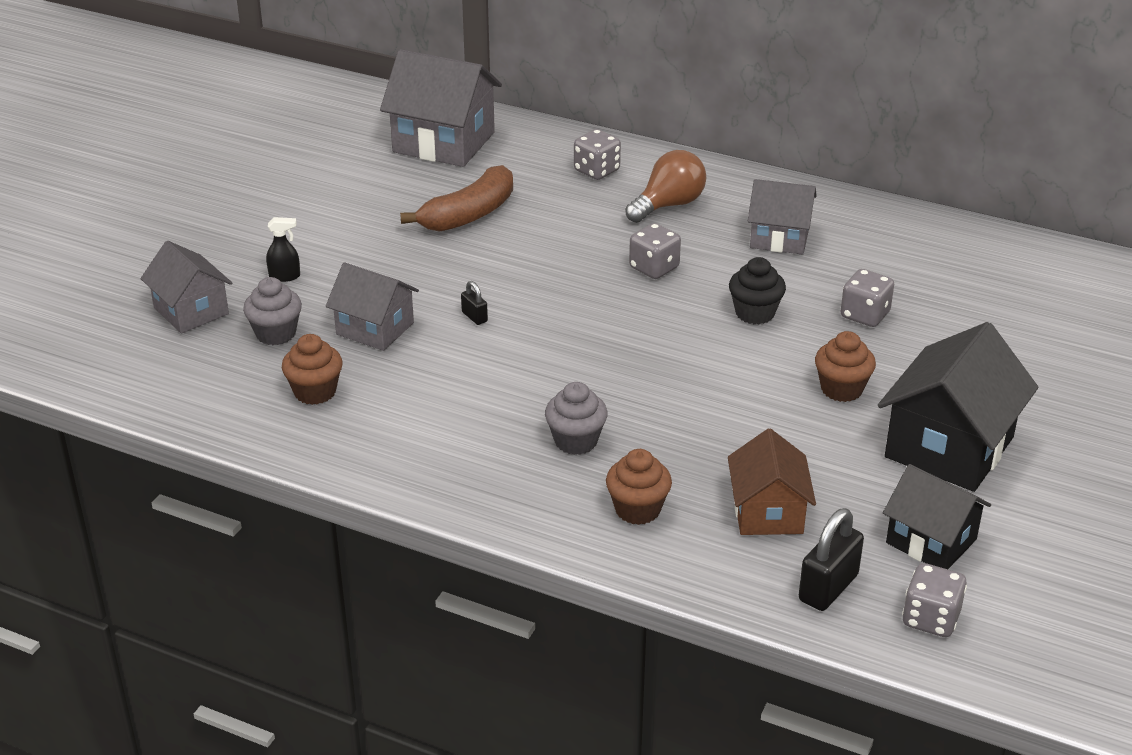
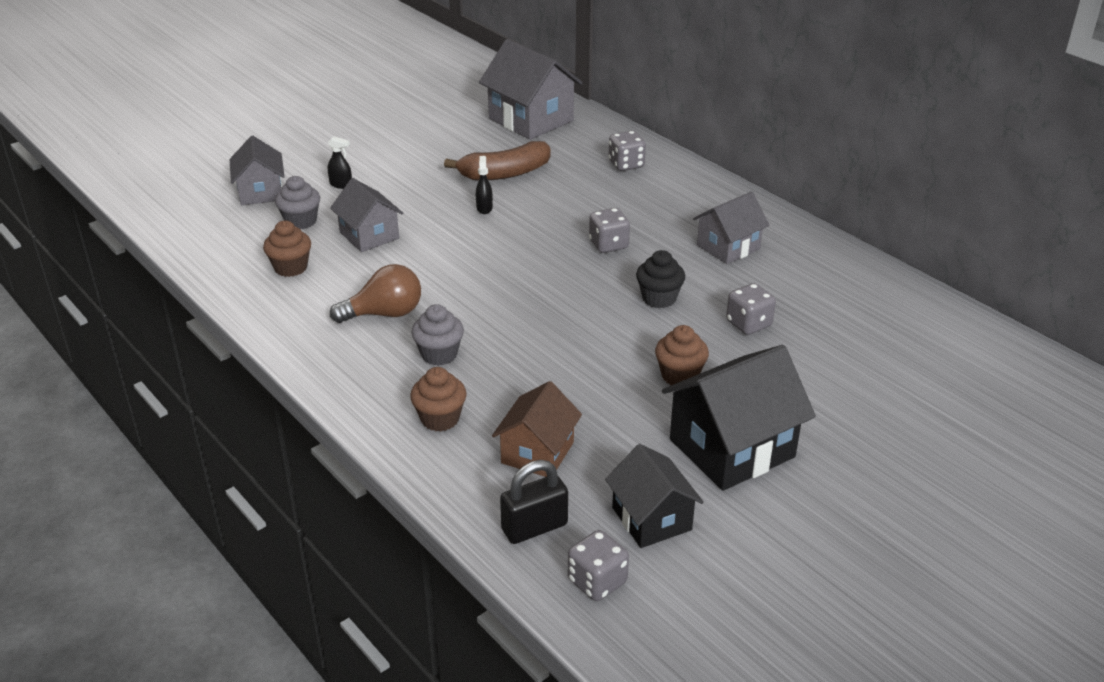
camera: 25 degrees right, 0 degrees up
(474, 317) = (445, 245): black padlock -> none
(481, 261) = (484, 208): none -> black spray bottle
(668, 205) = (660, 202): brown light bulb -> brown light bulb (384, 314)
(779, 238) = (728, 247): grey house -> grey house turned 75 degrees counterclockwise

